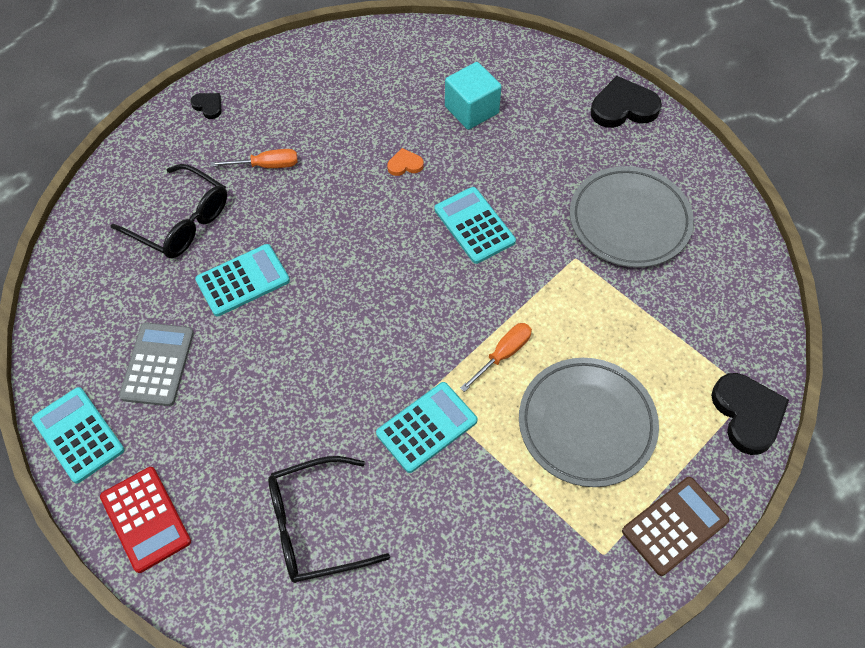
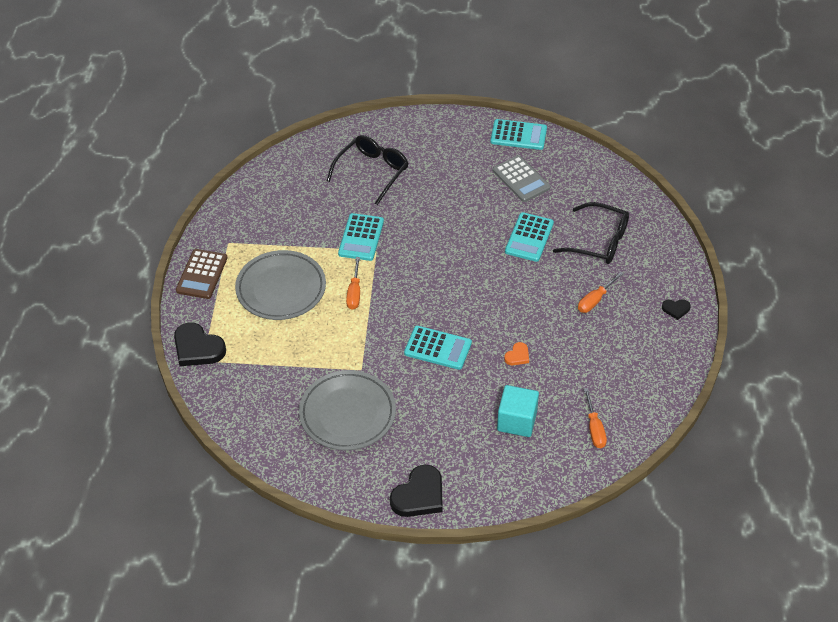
camera: 140 degrees right, 10 degrees down
(146, 519) = (449, 130): red calculator -> none
(181, 222) = (599, 241): black glasses -> black glasses turned 150 degrees counterclockwise
(411, 61) = (594, 428): none -> orange screwdriver

